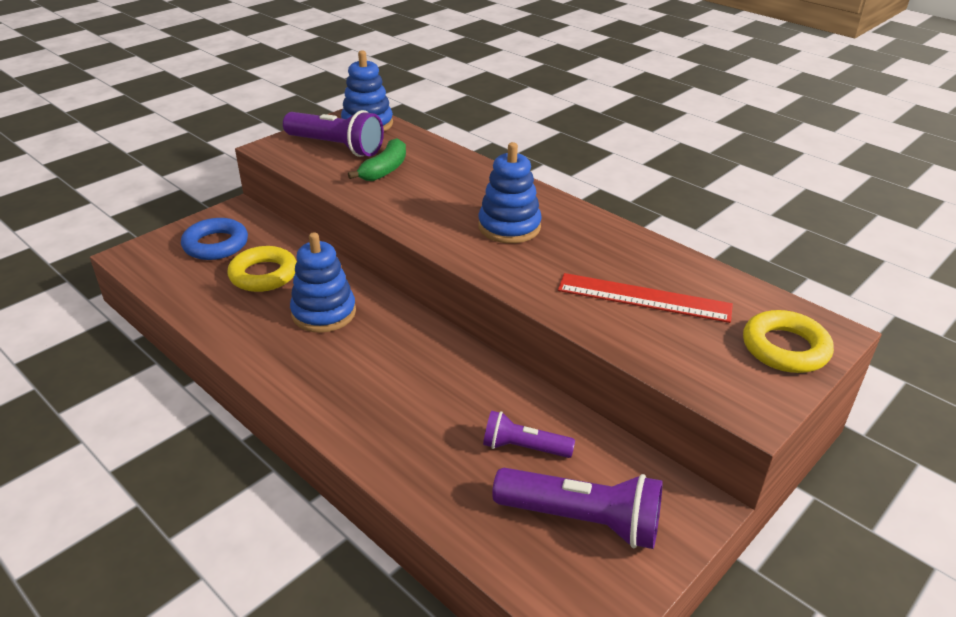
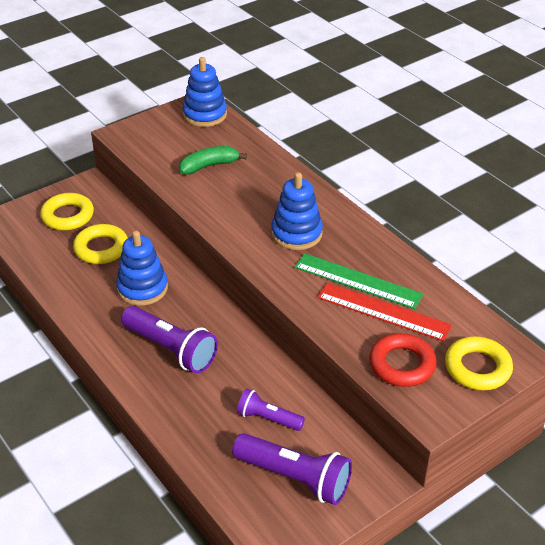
camera: 10 degrees right, 5 degrees up
(216, 244) = (67, 216): blue ring -> yellow ring
(336, 147) = (174, 138): purple flashlight -> purple flashlight (171, 349)
(385, 170) = (209, 166): green banana -> green banana turned 150 degrees counterclockwise
(600, 268) = (358, 281): none -> green ruler
(691, 354) = (402, 364): none -> red ring

